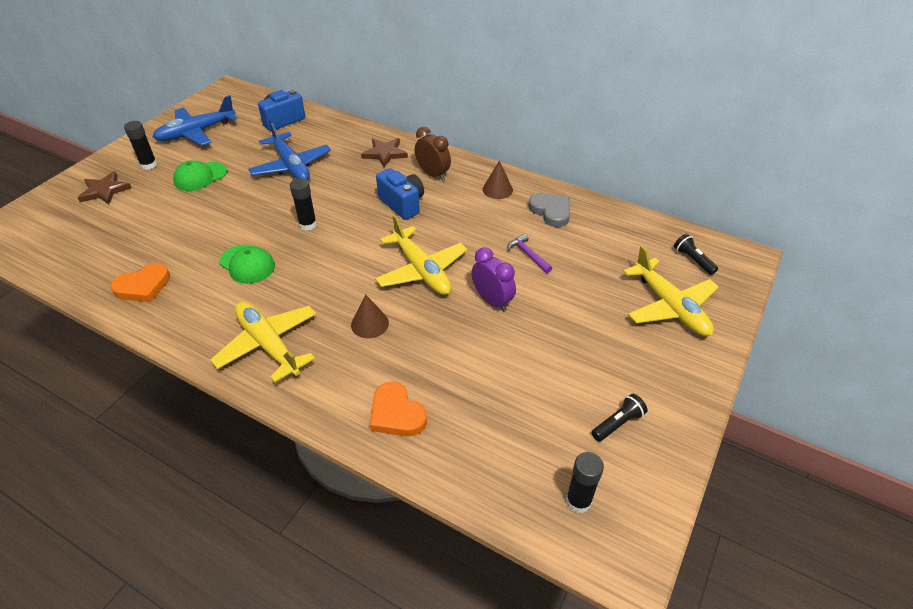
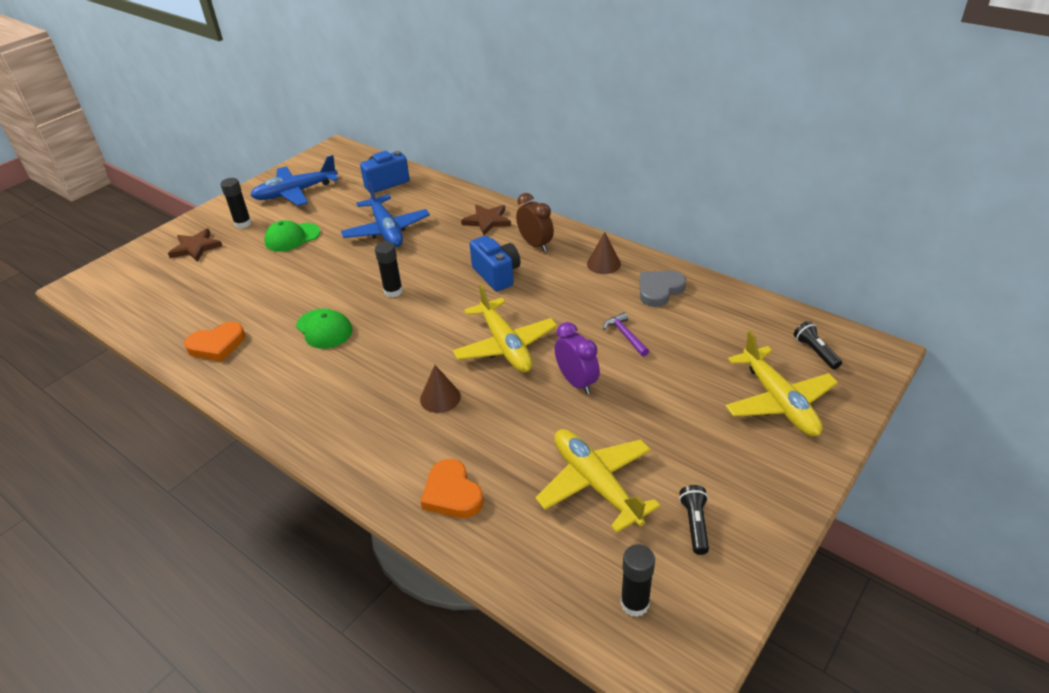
camera: 10 degrees right, 5 degrees down
(268, 344) = (331, 412): yellow plane -> yellow plane (595, 483)
(551, 211) = (659, 290): grey heart -> grey heart turned 105 degrees counterclockwise
(618, 423) = (694, 524): black flashlight -> black flashlight turned 60 degrees counterclockwise

